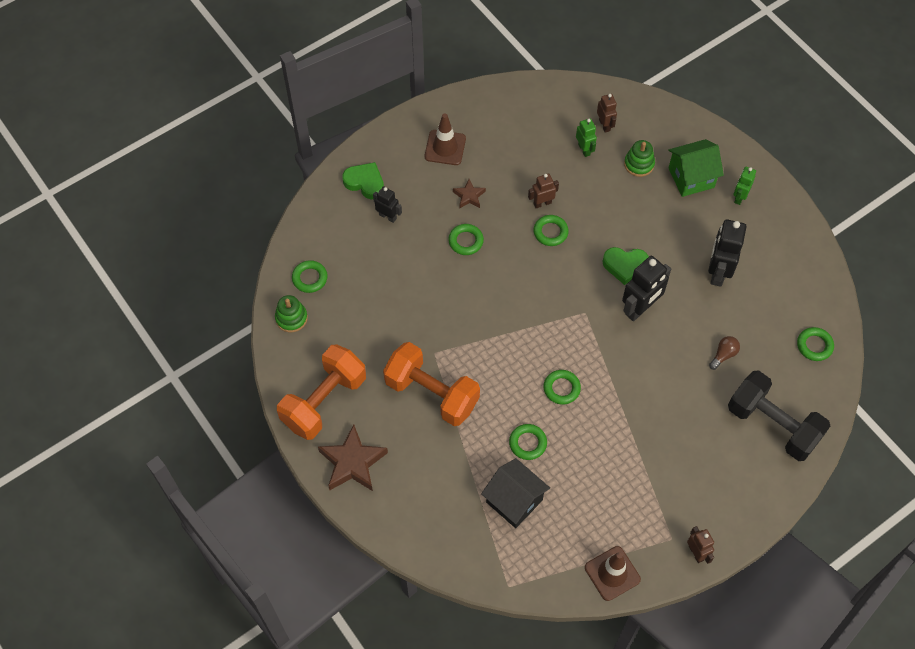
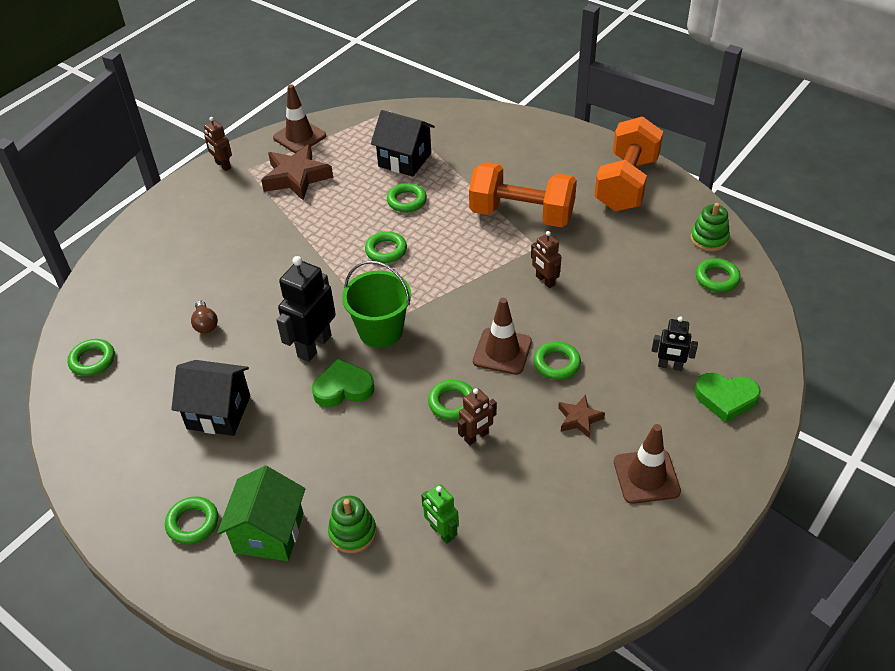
camera: 165 degrees right, 15 degrees down
(352, 462) = (570, 150): brown star -> brown star (296, 177)
(500, 262) = (502, 351): none -> brown traffic cone
(586, 307) = (381, 331): none -> green bucket
(604, 125) = (421, 583): brown robot -> brown robot (545, 281)
(691, 178) = (269, 533): green house -> green house turned 45 degrees counterclockwise
(718, 272) = (219, 412): black robot -> black house
(723, 355) = (205, 324): brown light bulb -> brown light bulb turned 45 degrees counterclockwise
(739, 197) = (193, 523): green robot -> green ring
(772, 425) = (146, 274): black dumbbell -> none

